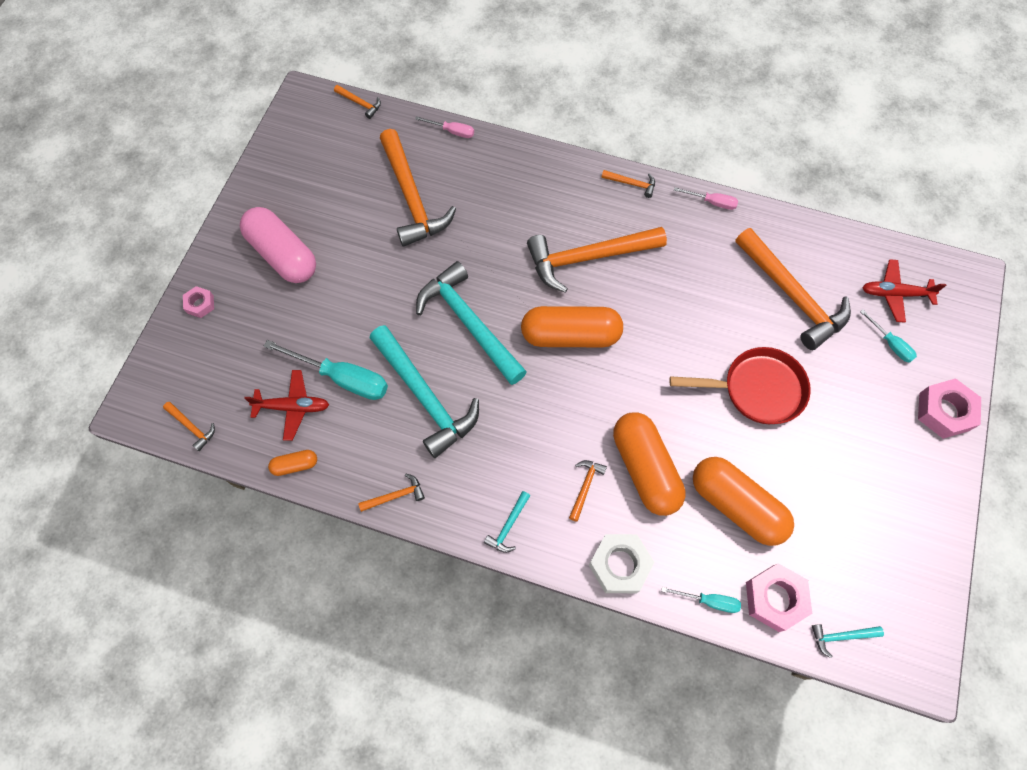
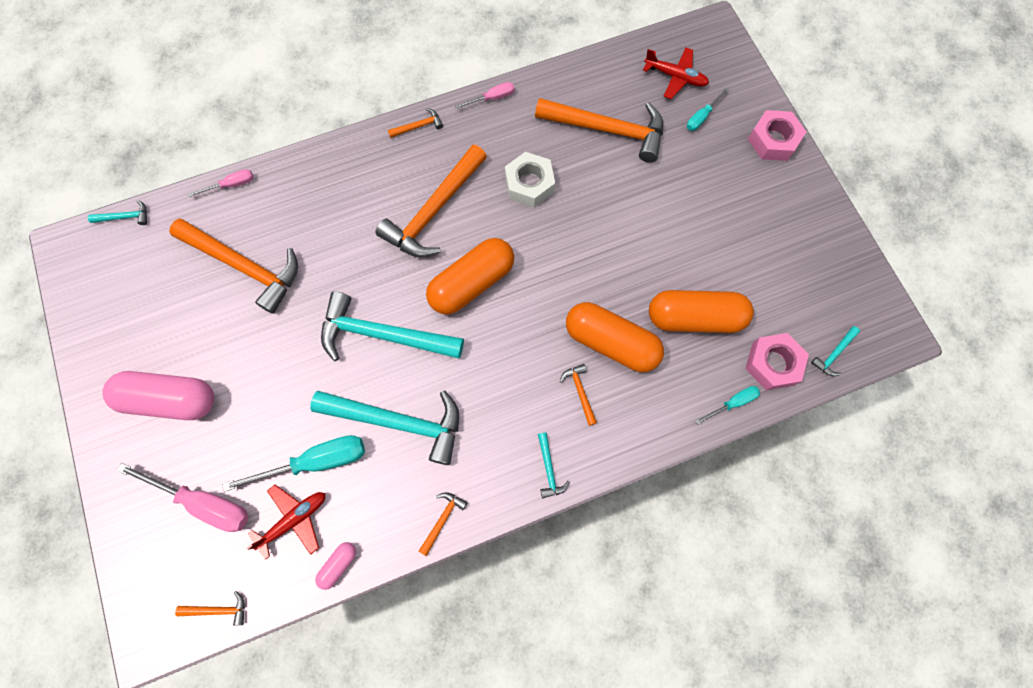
camera: 40 degrees left, 5 degrees up
(200, 304) = (130, 500): pink nut -> none
(244, 345) = (203, 503): none -> pink screwdriver
(295, 465) = (338, 565): orange capsule -> pink capsule
(360, 103) = (125, 217): orange hammer -> turquoise hammer
(619, 565) = (652, 429): white nut -> white nut (529, 184)
(756, 389) = (640, 220): red pan -> none
(890, 344) = (701, 117): turquoise screwdriver -> turquoise screwdriver turned 120 degrees clockwise
(894, 294) = (675, 77): red plane -> red plane turned 120 degrees counterclockwise

